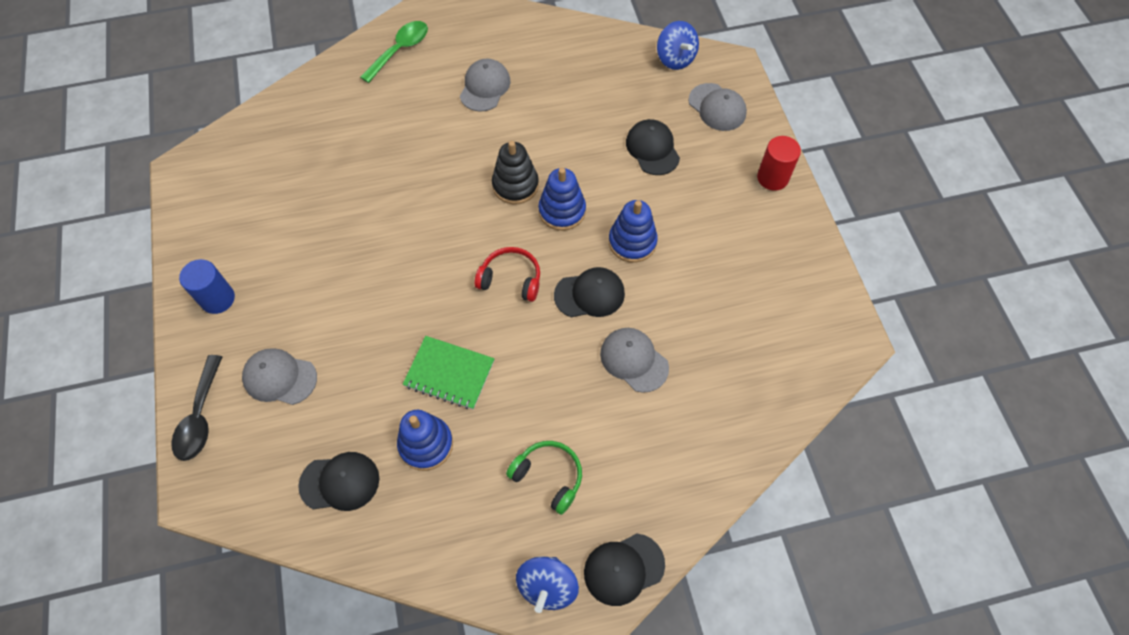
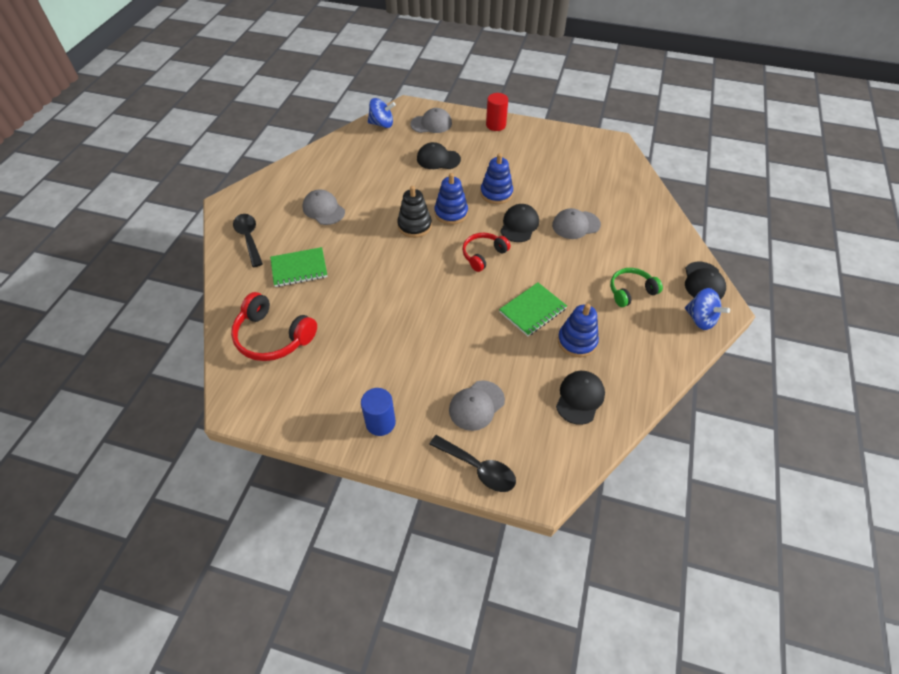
camera: 60 degrees left, 10 degrees down
(280, 148) = (273, 336): none -> red headphones
(383, 117) = (299, 268): none -> green notebook
(400, 50) = (249, 238): green spoon -> black spoon

